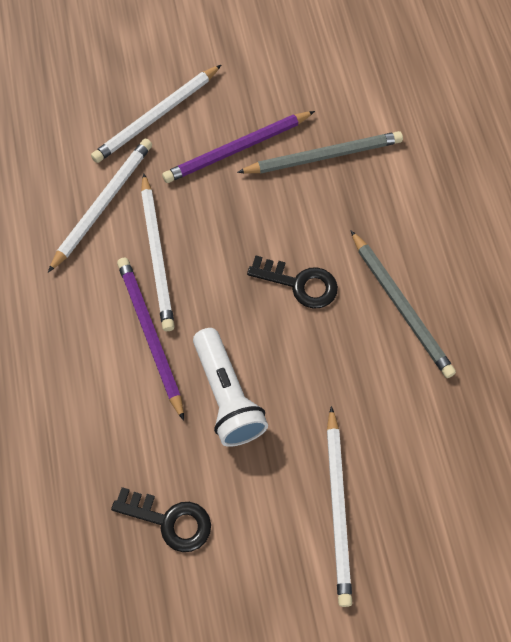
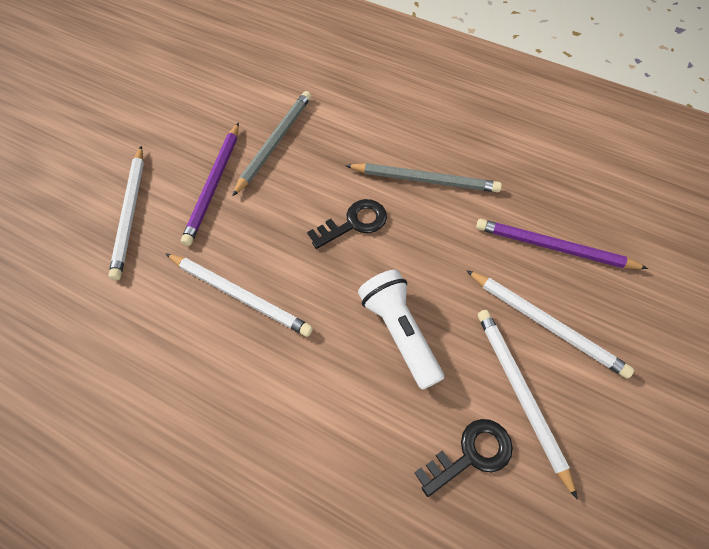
camera: 50 degrees left, 5 degrees down
(102, 204) = (157, 302): white pencil -> white pencil (520, 394)
(150, 336) = (301, 350): purple pencil -> purple pencil (554, 247)
(227, 396) = (399, 333): white flashlight -> white flashlight turned 135 degrees counterclockwise

